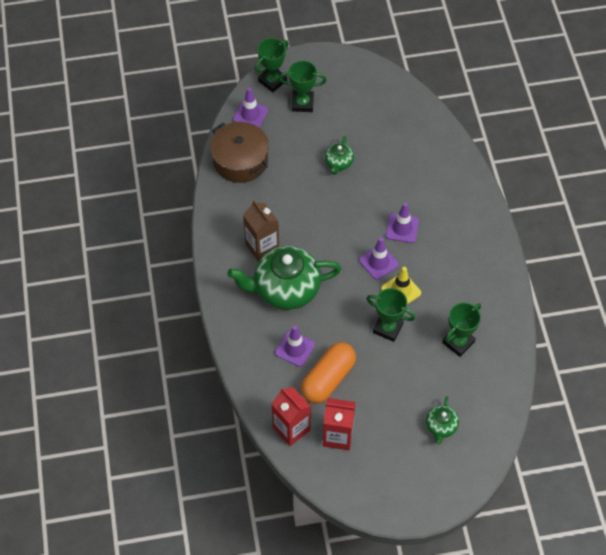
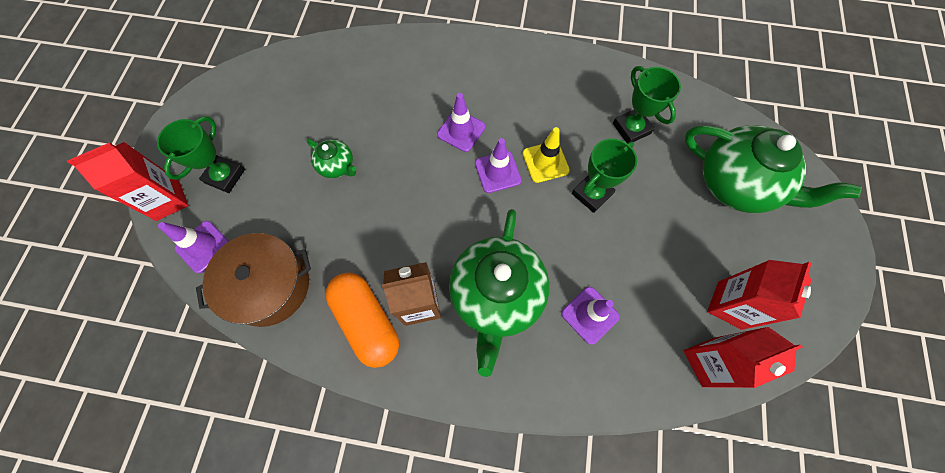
camera: 70 degrees left, 10 degrees up
(272, 81) = (168, 200): green trophy -> red carton
(328, 379) = (645, 288): orange capsule -> orange capsule (367, 321)
(441, 426) = (736, 184): green teapot -> green teapot, size x2.14

